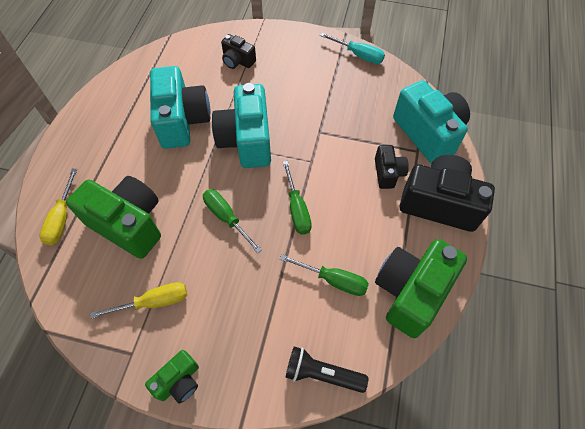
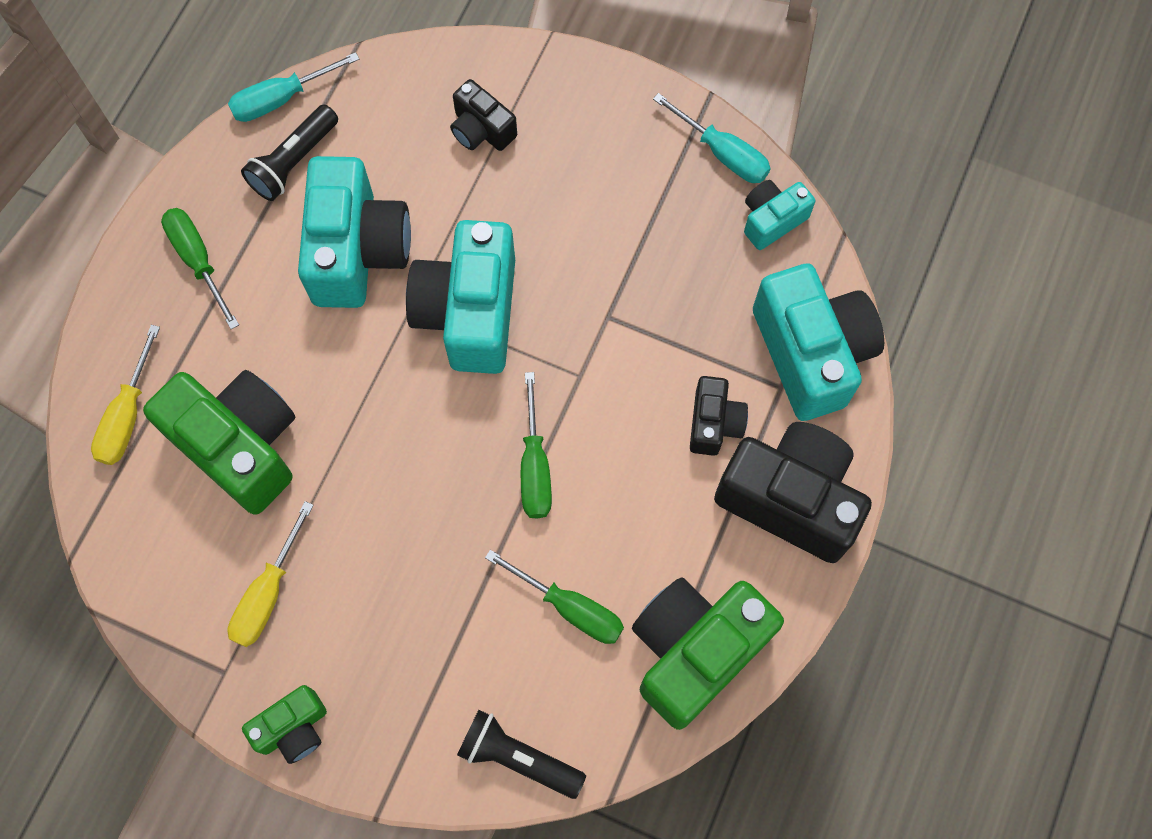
camera: 10 degrees right, 10 degrees up
(134, 61) = (281, 99): none -> turquoise screwdriver
(143, 86) = (293, 162): none -> black flashlight
(154, 302) = (268, 593): yellow screwdriver -> yellow screwdriver turned 120 degrees clockwise
(226, 218) = (409, 463): green screwdriver -> green screwdriver (198, 261)
(390, 79) = (772, 220): none -> turquoise camera

